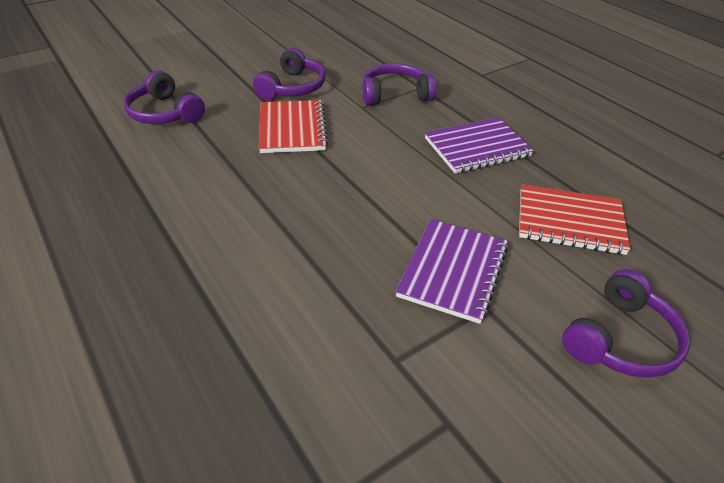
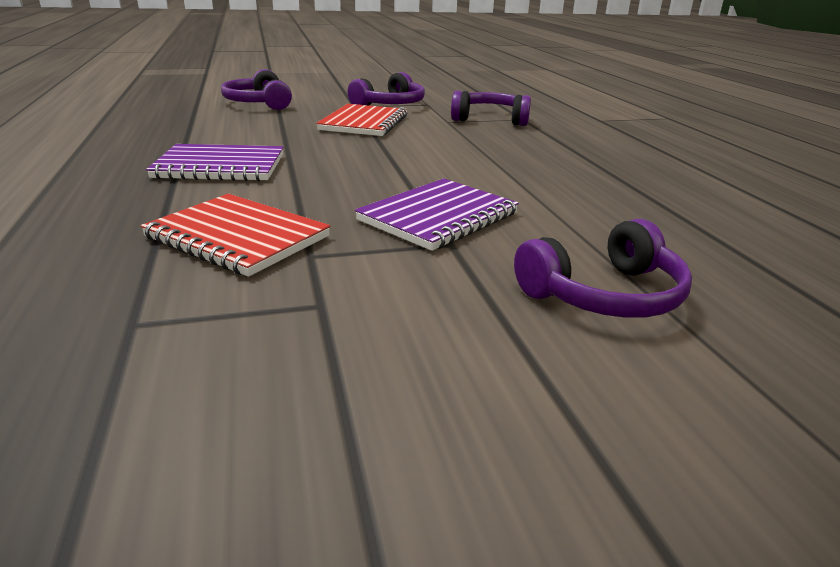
camera: 20 degrees right, 15 degrees down
(477, 148) = (549, 155): purple notebook -> purple notebook (220, 167)
(569, 222) = (616, 211): red notebook -> red notebook (237, 237)

